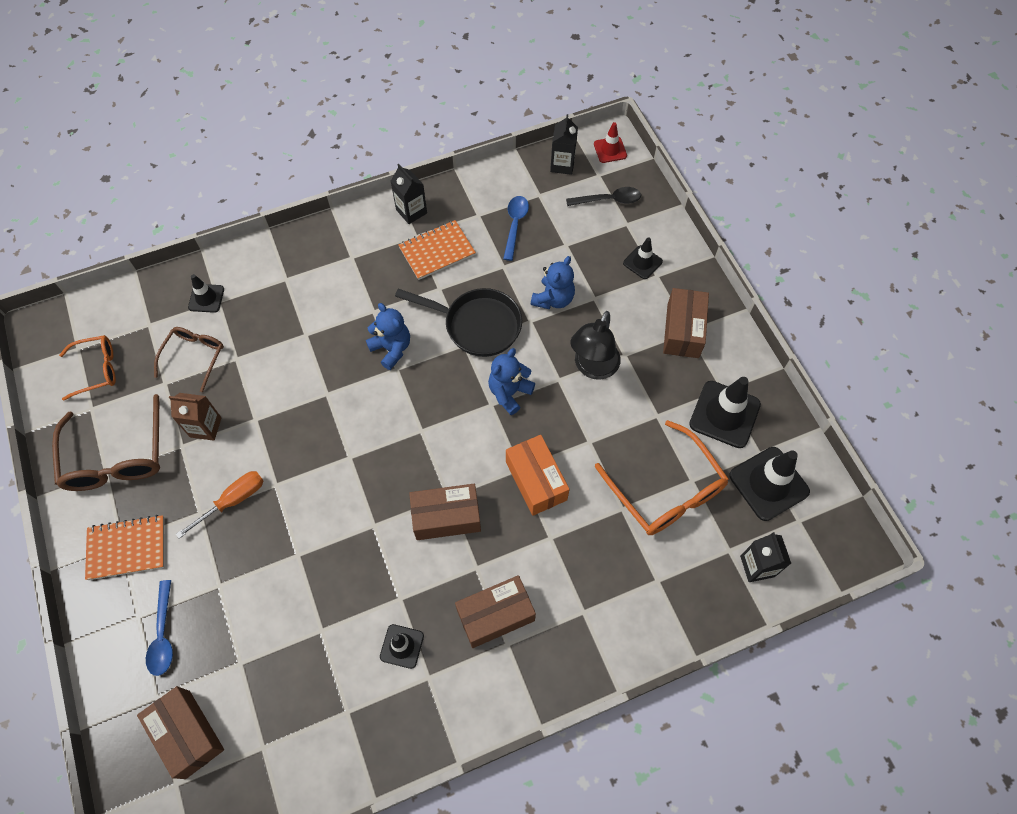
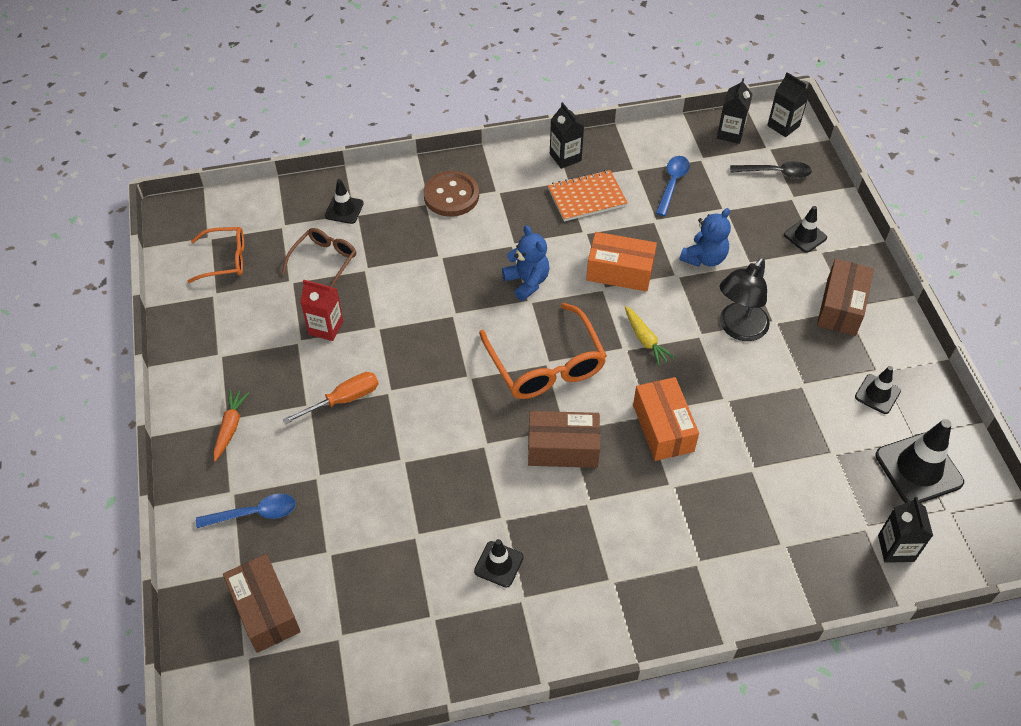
camera: 10 degrees right, 10 degrees down
(116, 457) = (232, 342): brown glasses -> none
(127, 548) = (230, 427): orange notebook -> orange carrot
(163, 635) = (254, 513): blue spoon -> blue spoon turned 105 degrees counterclockwise
(205, 427) = (326, 327): brown carton -> red carton
(308, 268) = (451, 196): none -> brown button
(477, 325) = (620, 272): black pan -> orange box
(495, 615) = (602, 550): brown box -> none
(509, 393) = (645, 340): blue teddy bear -> yellow carrot
(610, 150) = (783, 126): red traffic cone -> black carton
(666, 490) = (804, 458): orange glasses -> orange glasses (546, 365)
(724, 414) = (877, 394): black traffic cone -> black traffic cone, size x0.56

